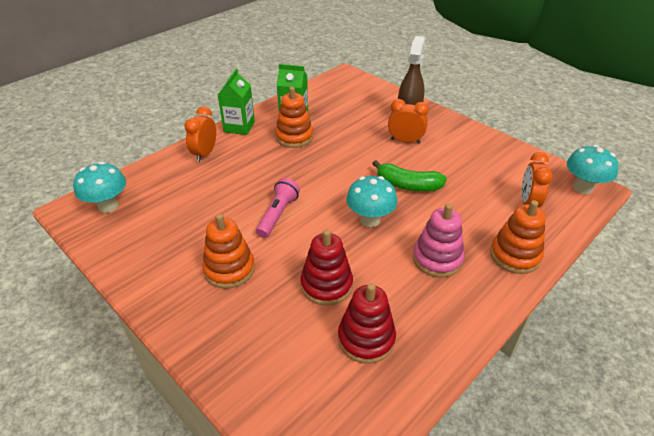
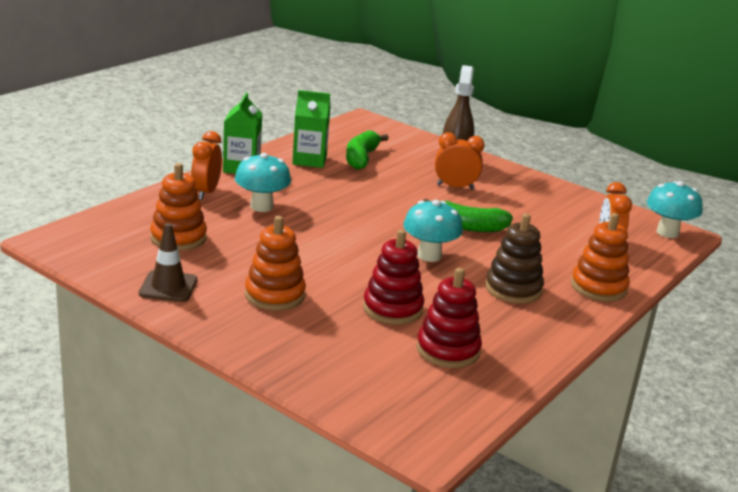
camera: 10 degrees left, 15 degrees down
(108, 206) = (100, 238): turquoise mushroom -> turquoise mushroom (261, 206)
(144, 260) = (168, 287): none -> brown traffic cone
(278, 215) = (317, 250): pink flashlight -> none
(294, 137) = (316, 179): orange stacking toy -> orange stacking toy (178, 238)
(335, 113) = (361, 158): none -> green banana
(437, 259) = (513, 289): pink stacking toy -> brown stacking toy

